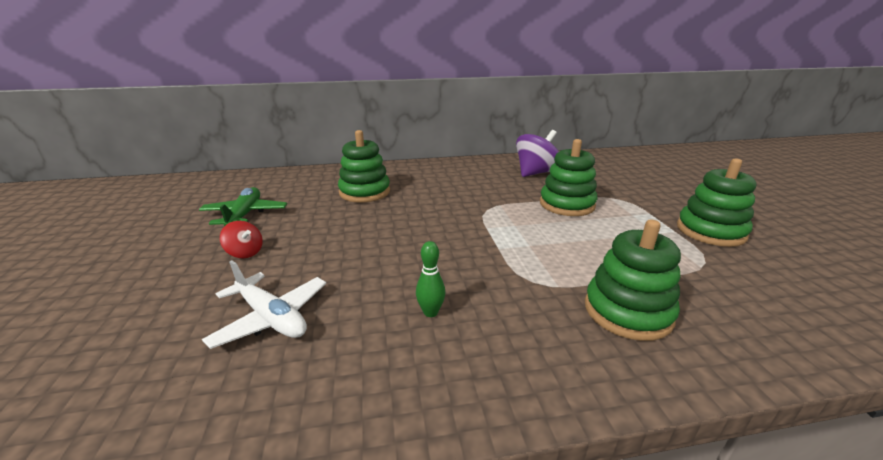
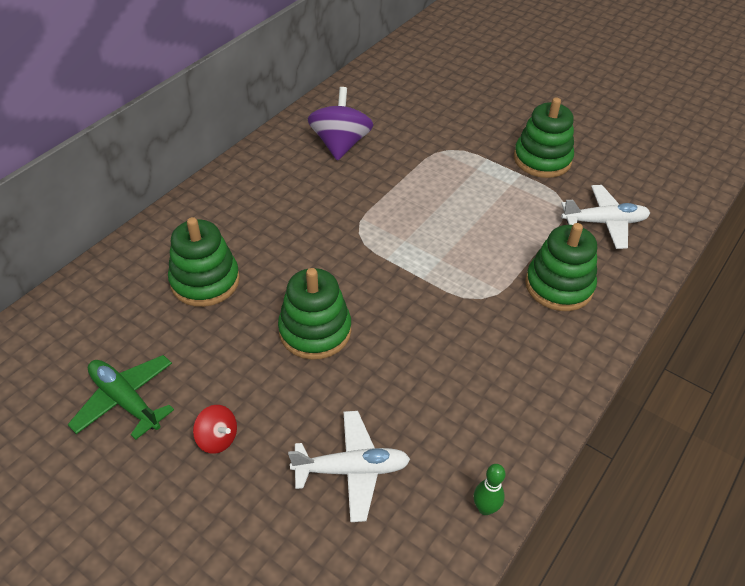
camera: 45 degrees left, 20 degrees up
(245, 252) = (217, 438): red spinning top -> red spinning top turned 45 degrees clockwise
(430, 312) = (451, 377): green bowling pin -> green bowling pin (485, 508)
(567, 204) = (416, 183): green stacking toy -> green stacking toy (315, 331)
(745, 294) = (604, 222): none -> white plane

